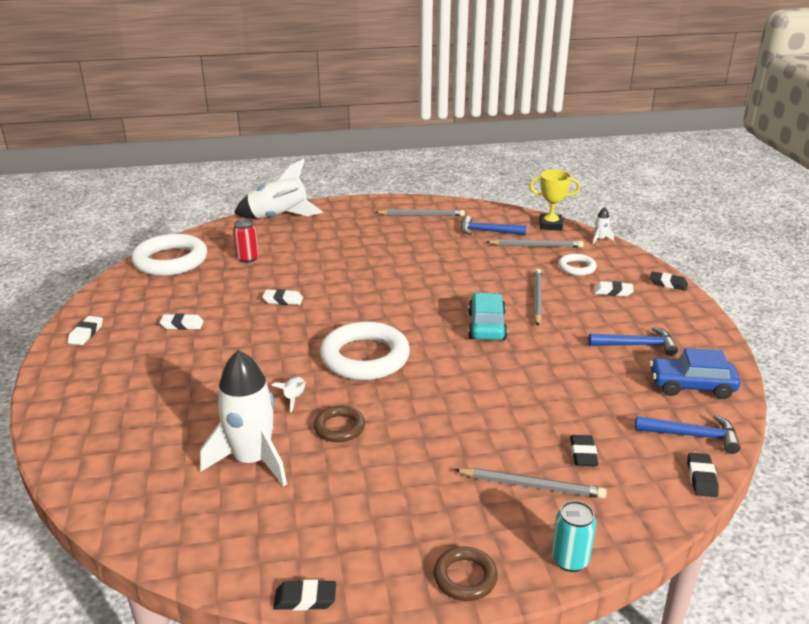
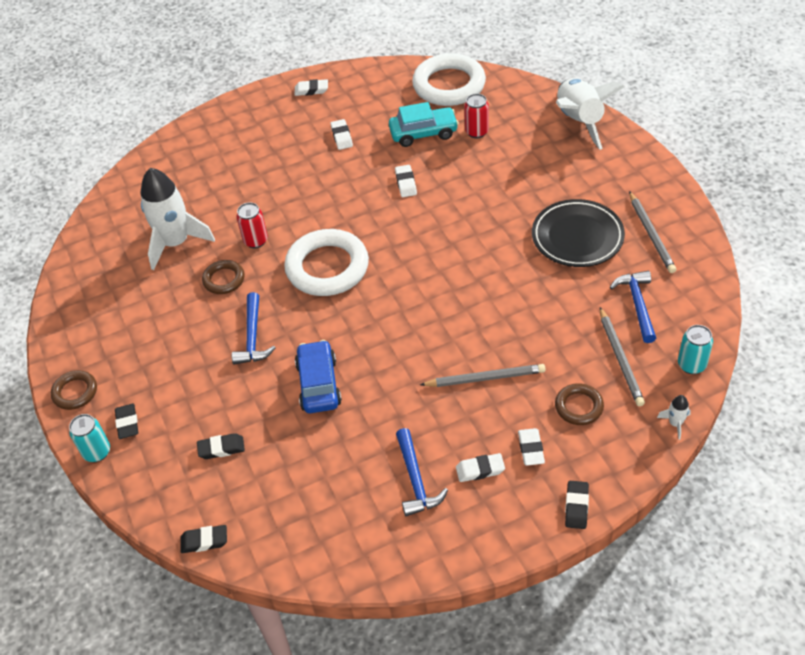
camera: 80 degrees right, 20 degrees up
(294, 398) = (255, 241): white rocket -> red can
(305, 599) = (50, 313): black eraser -> black eraser (127, 423)
(406, 240) = (577, 237): none -> black plate
(486, 326) = (411, 344): turquoise car -> turquoise car (423, 133)
(531, 485) = (175, 417): grey pencil -> none
(550, 225) = (691, 365): yellow trophy -> turquoise can
(576, 268) = (579, 406): white ring -> brown ring
(630, 315) = (480, 470): none -> white eraser
(691, 386) = (349, 533): blue car -> blue car (318, 384)
(693, 436) = (265, 534): blue hammer -> blue hammer (253, 337)

